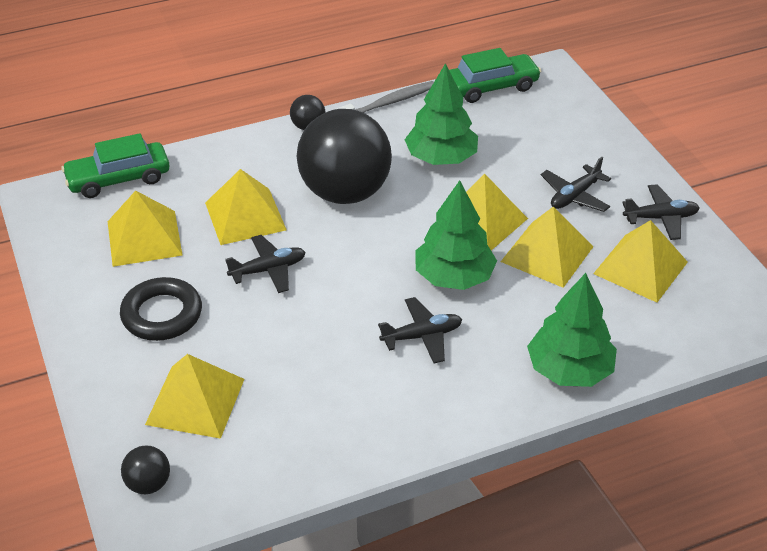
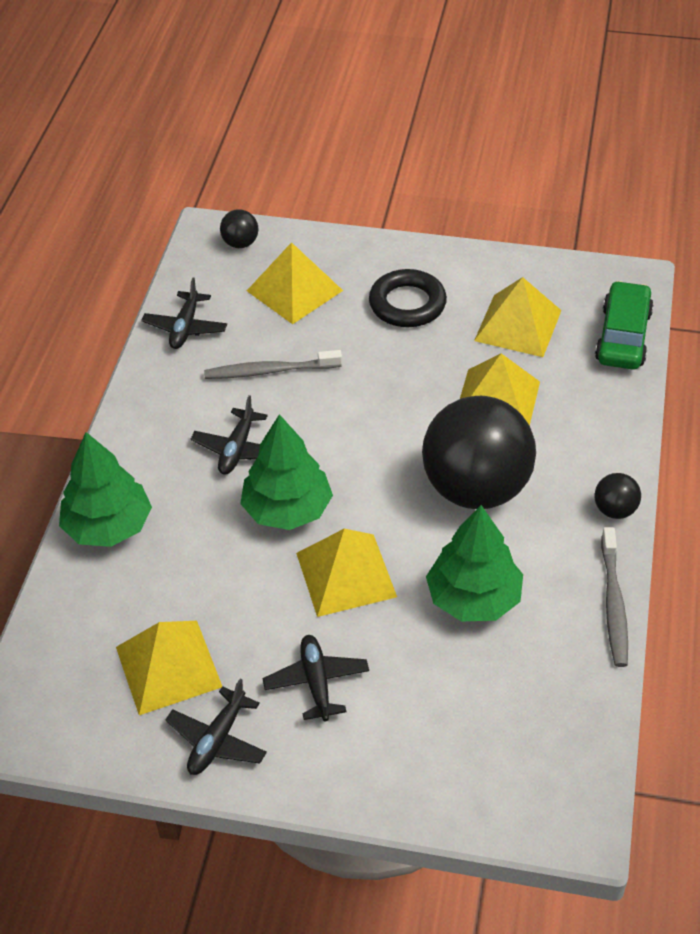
camera: 125 degrees right, 5 degrees up
(268, 270) = (407, 387): black plane -> black plane (185, 327)
(316, 362) = (270, 371): none -> grey toothbrush
(491, 87) = (580, 730): green car -> none
(547, 254) = (254, 600): yellow pyramid -> none

